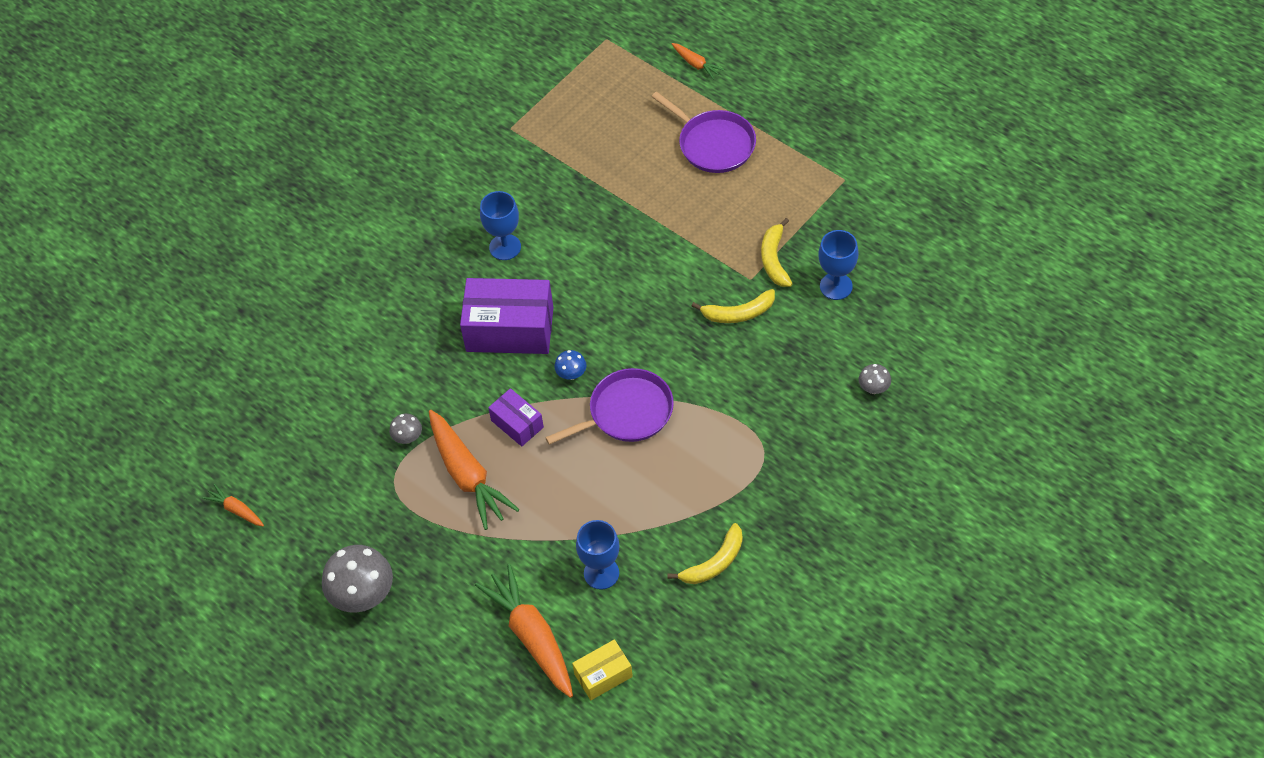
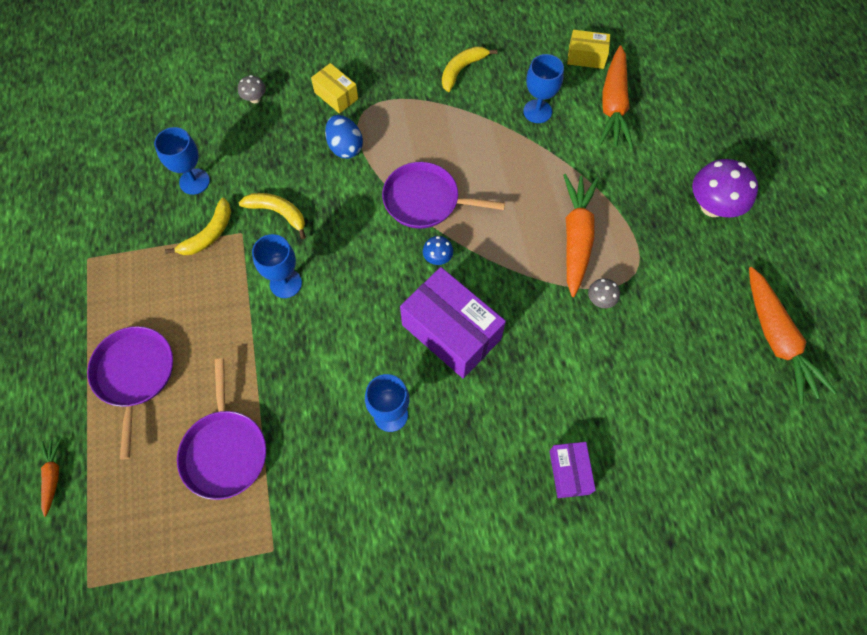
camera: 145 degrees left, 10 degrees up
(236, 510) = (776, 340): orange carrot -> orange carrot, size x2.07
(363, 595) = (712, 206): grey mushroom -> purple mushroom
(517, 424) = (509, 249): purple box -> purple box (569, 472)
(599, 150) = (225, 450): none -> purple pan
(673, 270) = (285, 283): none -> blue goblet
(714, 563) = (462, 70): yellow banana -> yellow banana turned 45 degrees counterclockwise
(743, 406) = (345, 147): none -> blue egg
(805, 446) = (336, 95): none -> yellow box

